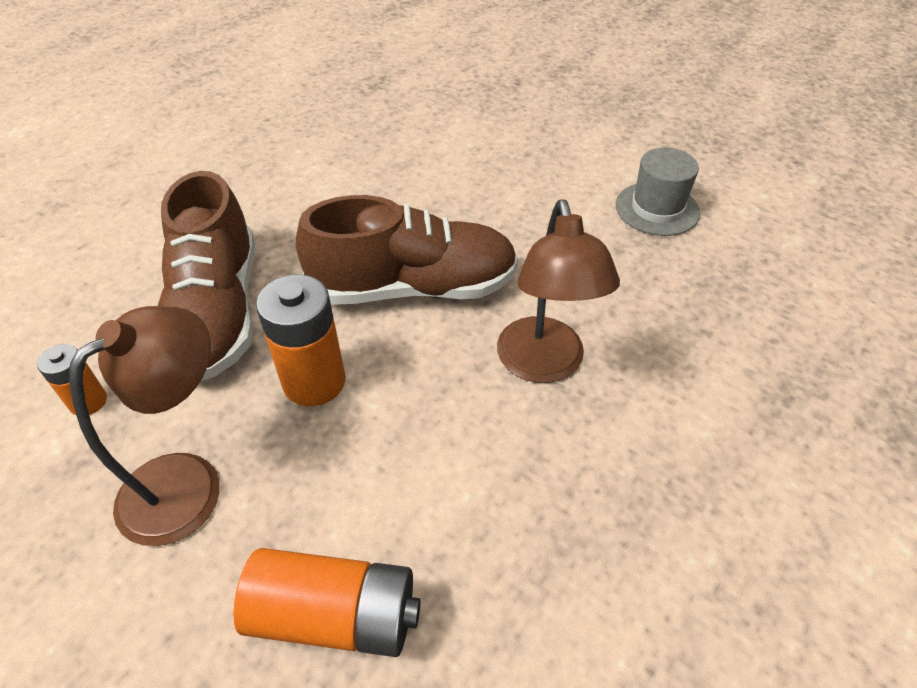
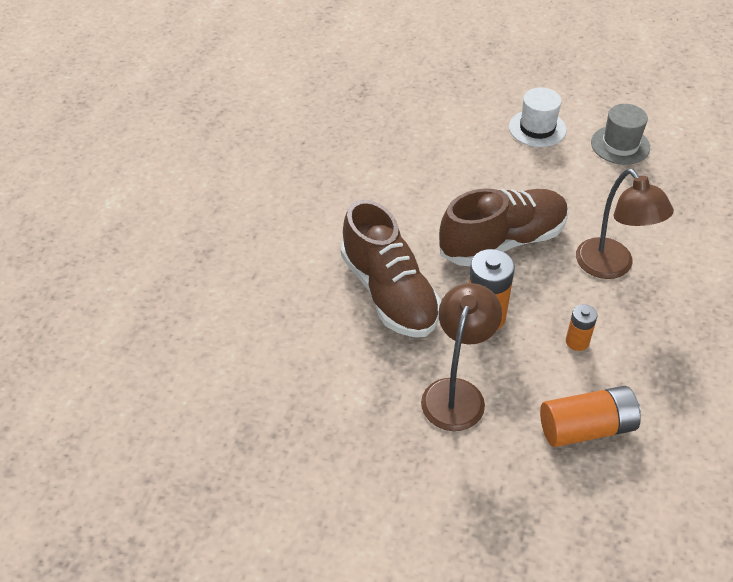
camera: 20 degrees left, 0 degrees up
(88, 401) = (356, 370): orange battery -> orange battery (577, 341)
(556, 165) = (537, 128): none -> white hat

